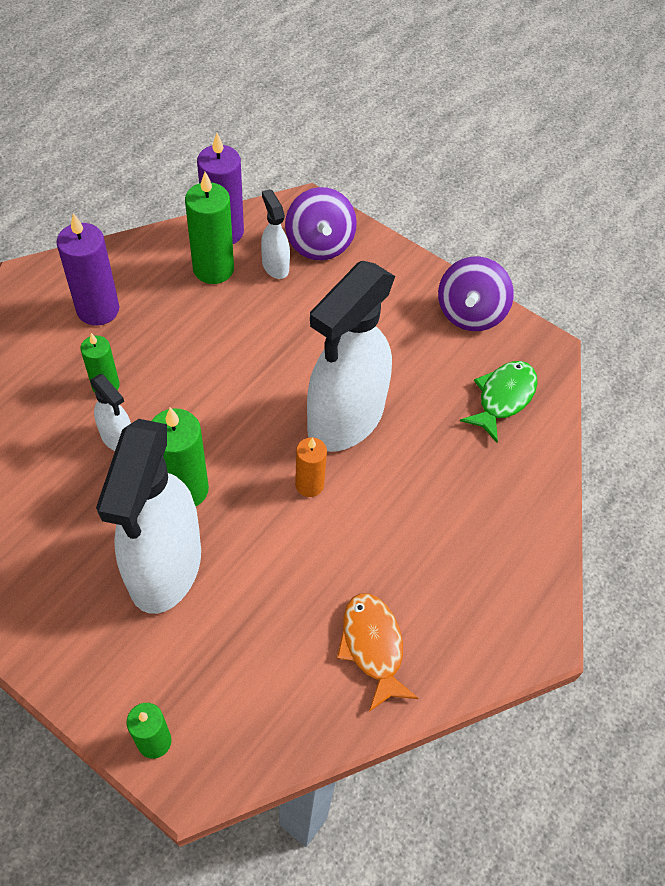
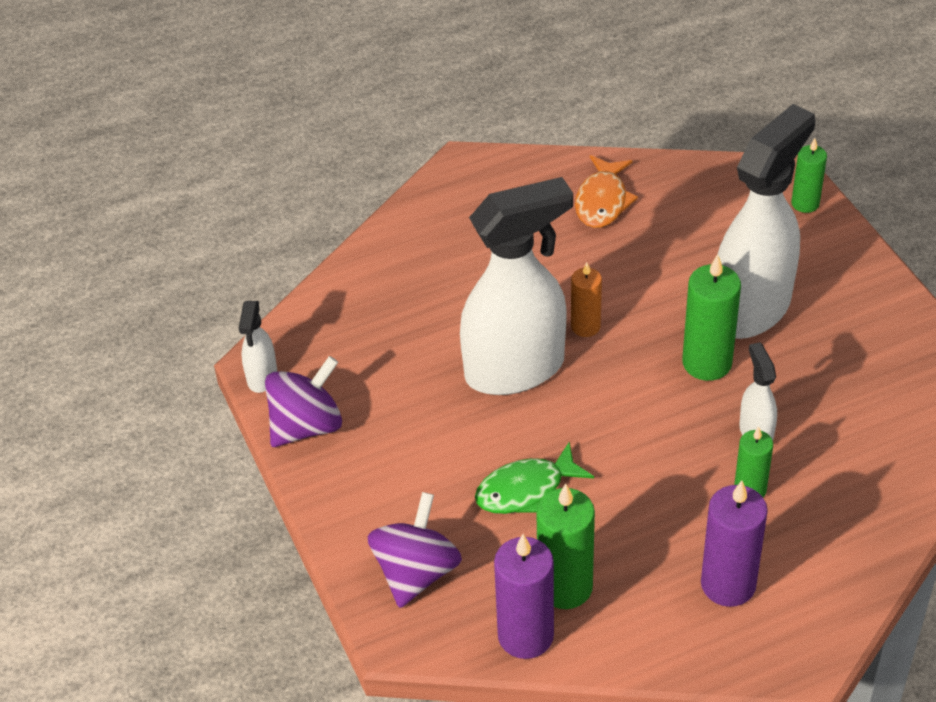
camera: 145 degrees left, 10 degrees down
(275, 266) = (488, 563): white spray bottle -> white spray bottle (262, 377)
(503, 398) = (345, 334): green fish -> green fish (526, 490)

